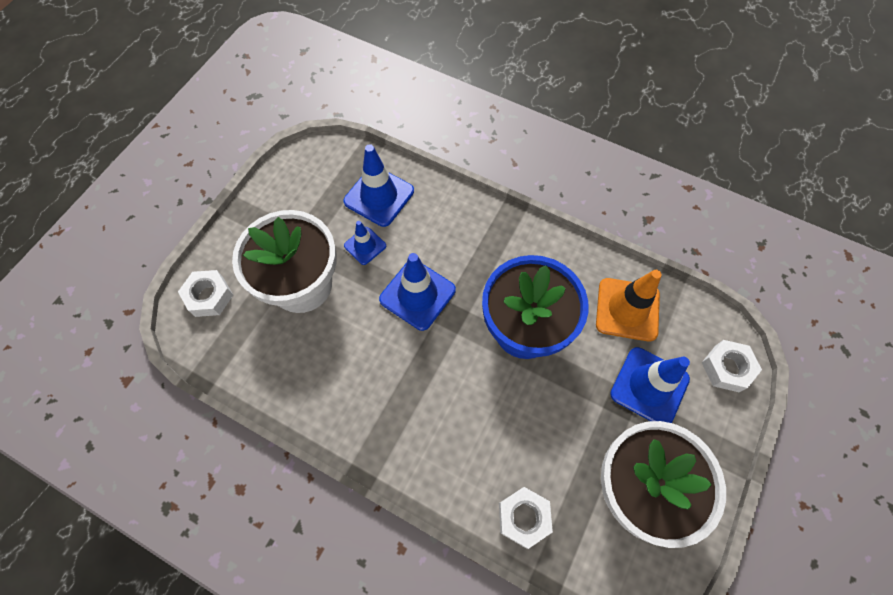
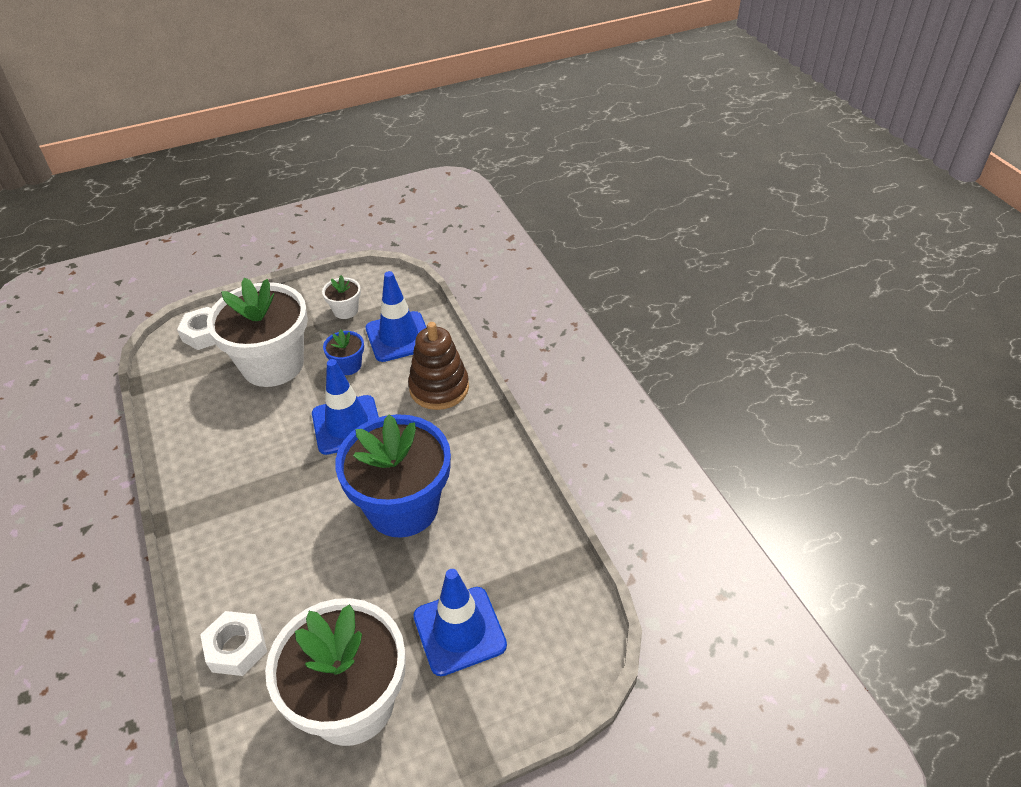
camera: 40 degrees right, 20 degrees down
(311, 200) = (345, 310): none -> white flower pot
(365, 246) = (348, 365): blue traffic cone -> blue flower pot
(454, 219) = (439, 388): none -> brown stacking toy
(627, 309) = (512, 554): orange traffic cone -> none
(726, 368) = (553, 672): white nut -> none

